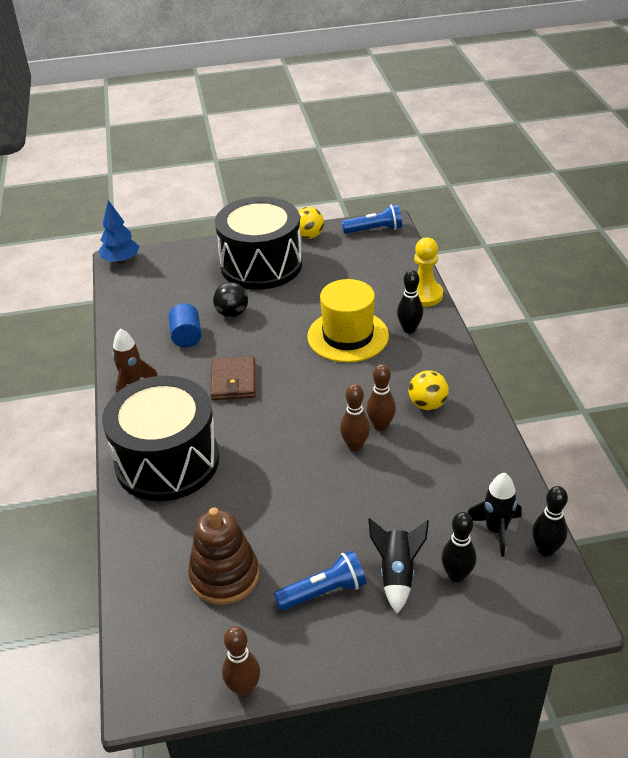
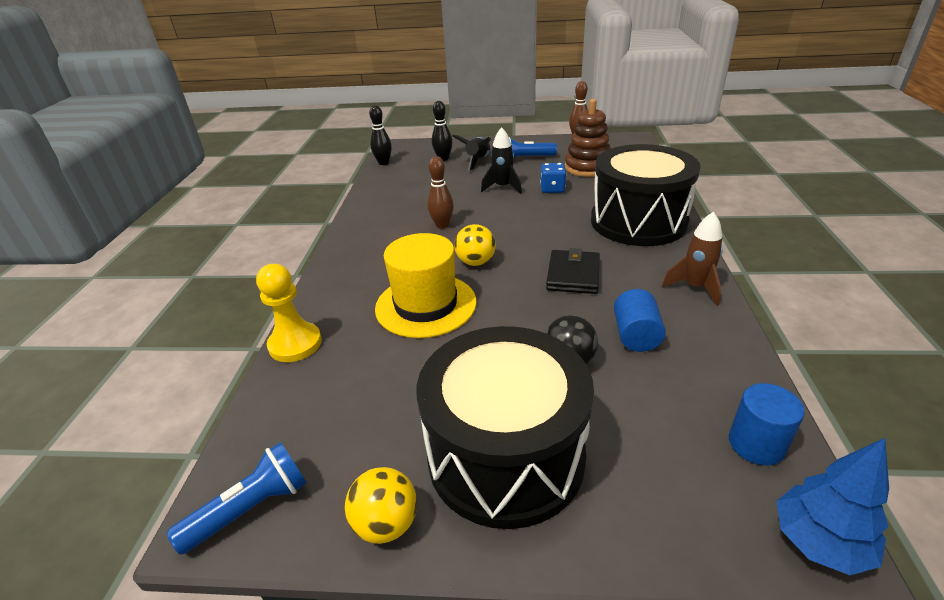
camera: 165 degrees left, 5 degrees down
(131, 289) = (756, 444): none -> blue cylinder
(233, 381) = (573, 275): brown wallet -> black wallet
(269, 512) = (552, 189): none -> blue dice
(355, 446) = (471, 215): brown bowling pin -> none
(374, 230) = (251, 508): blue flashlight -> blue flashlight turned 135 degrees clockwise
(409, 329) = (351, 302): black bowling pin -> none
(427, 404) = (391, 234): yellow ball -> yellow ball (476, 262)
(496, 530) = (404, 171): black rocket -> black rocket (502, 187)

